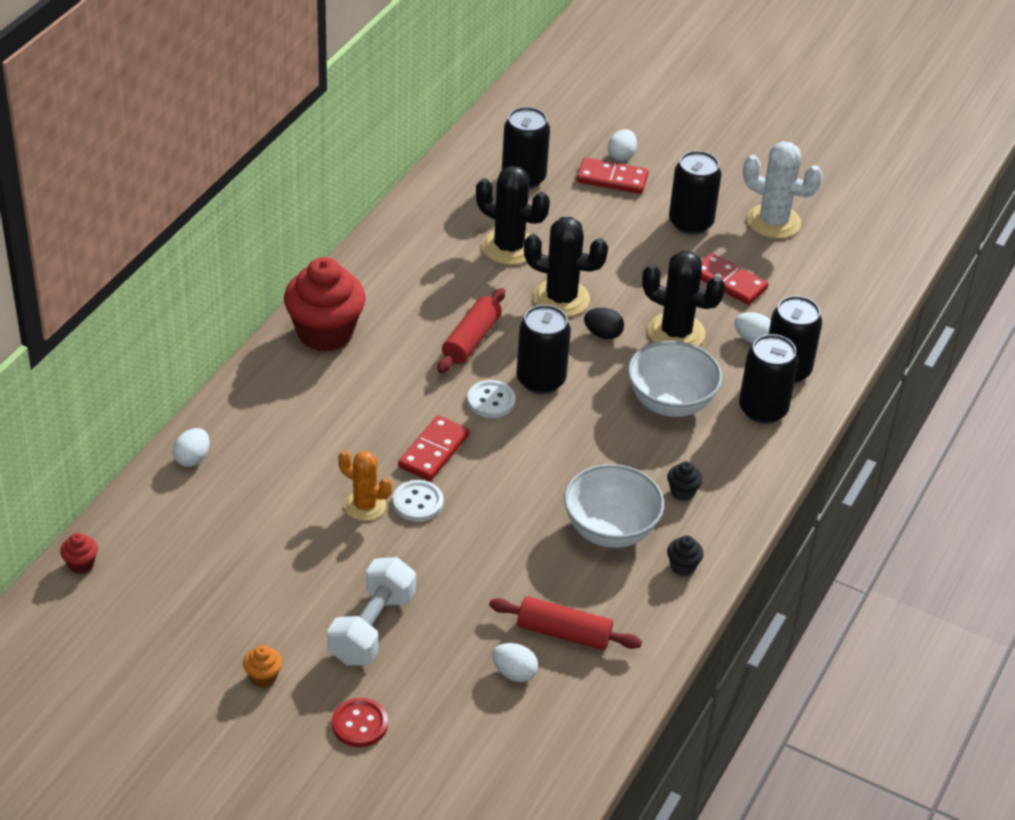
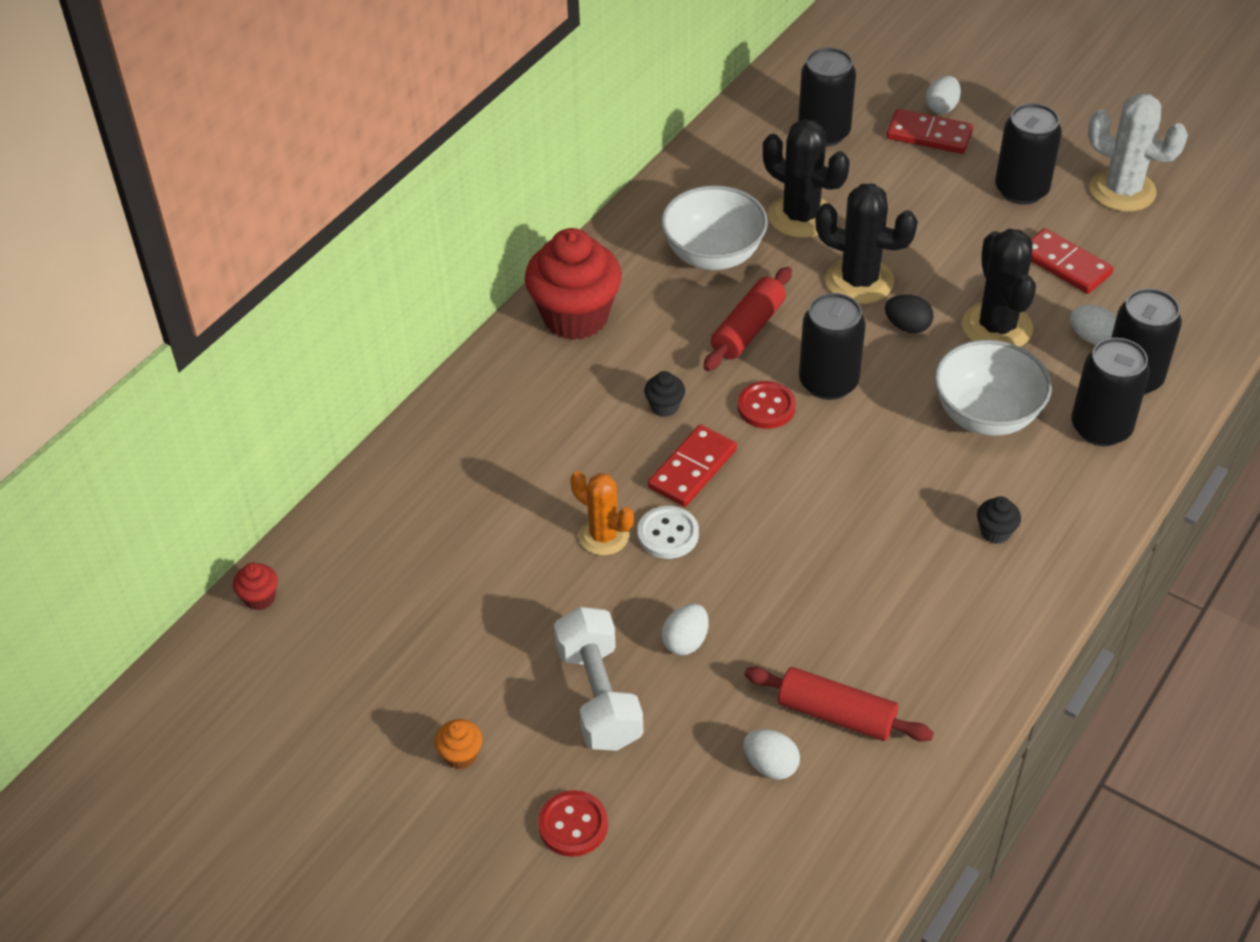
camera: 10 degrees right, 5 degrees up
(192, 458) = (404, 469): white egg -> white egg (685, 641)
(372, 628) = (599, 696): white dumbbell -> white dumbbell turned 45 degrees counterclockwise
(491, 401) = (766, 407): white button -> red button
(610, 530) = (902, 579): white bowl -> white bowl (713, 255)
(676, 333) = (997, 327): black cactus -> black cactus turned 45 degrees clockwise
(683, 566) = (991, 631): black cupcake -> black cupcake (664, 406)

